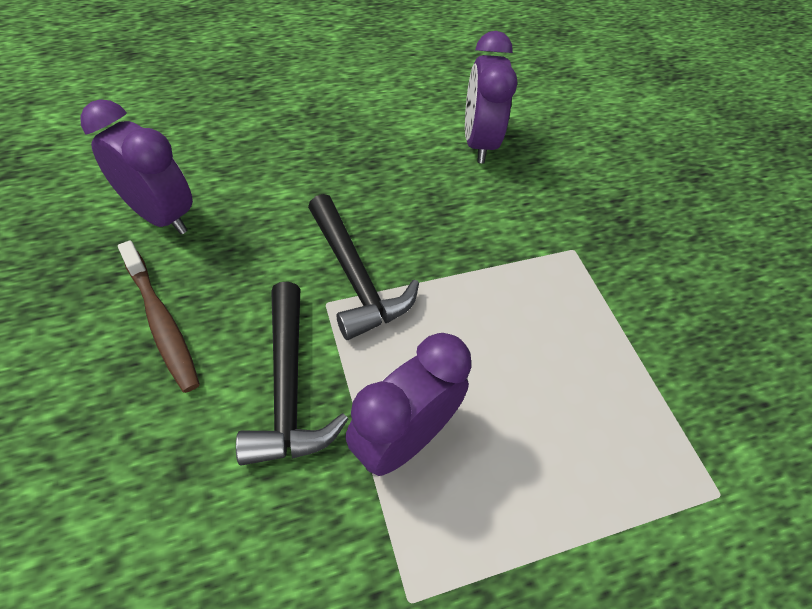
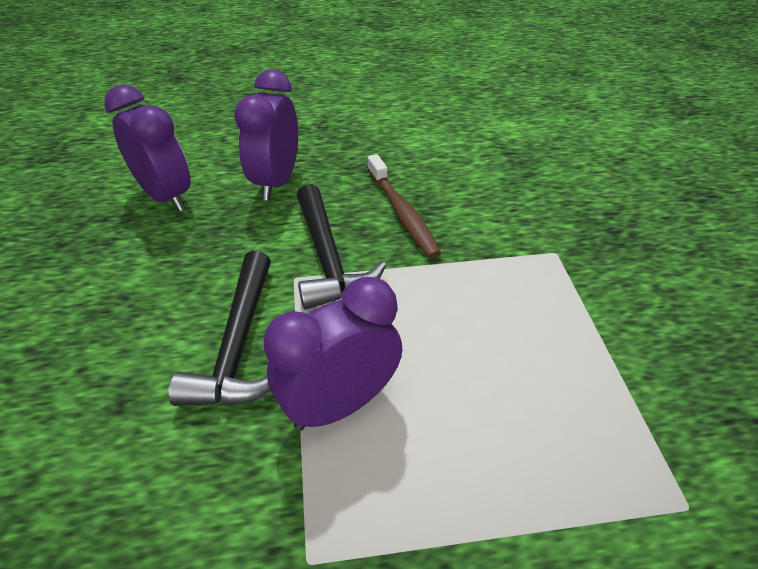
camera: 15 degrees right, 10 degrees down
(161, 322) = (140, 279): brown toothbrush -> brown toothbrush (402, 212)
(479, 143) = (475, 157): purple clock -> purple clock (276, 182)

